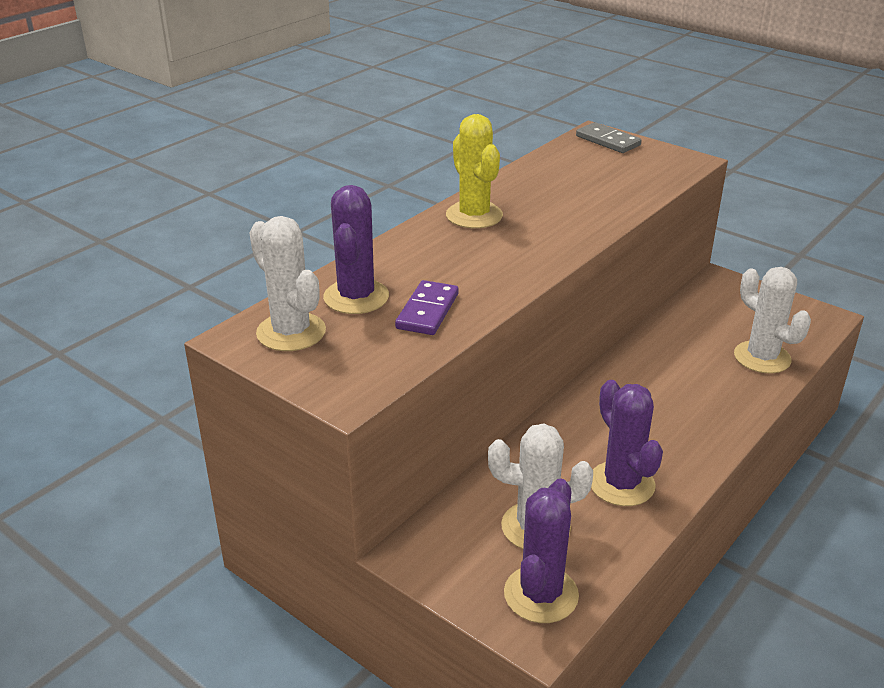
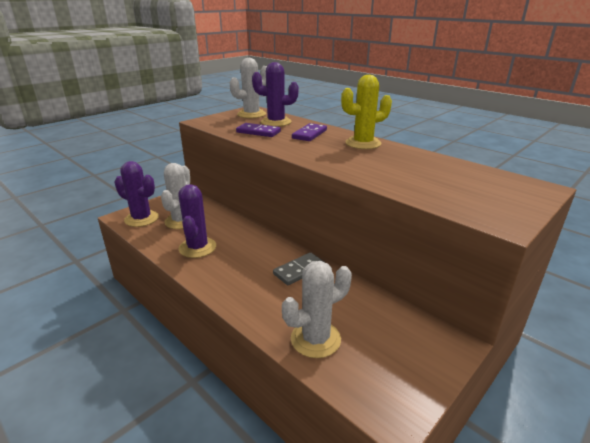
camera: 95 degrees right, 5 degrees down
(433, 259) = (309, 134): none -> purple domino
(608, 141) = (525, 190): grey domino -> grey domino (299, 270)
(621, 484) = (197, 247): purple cactus -> purple cactus turned 75 degrees counterclockwise

